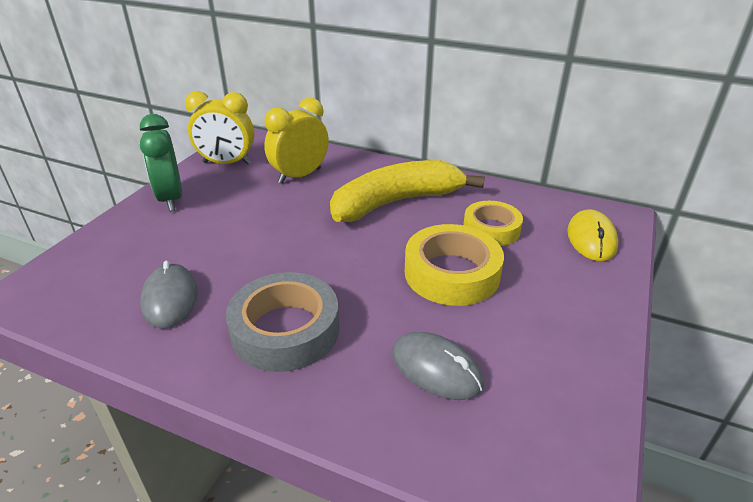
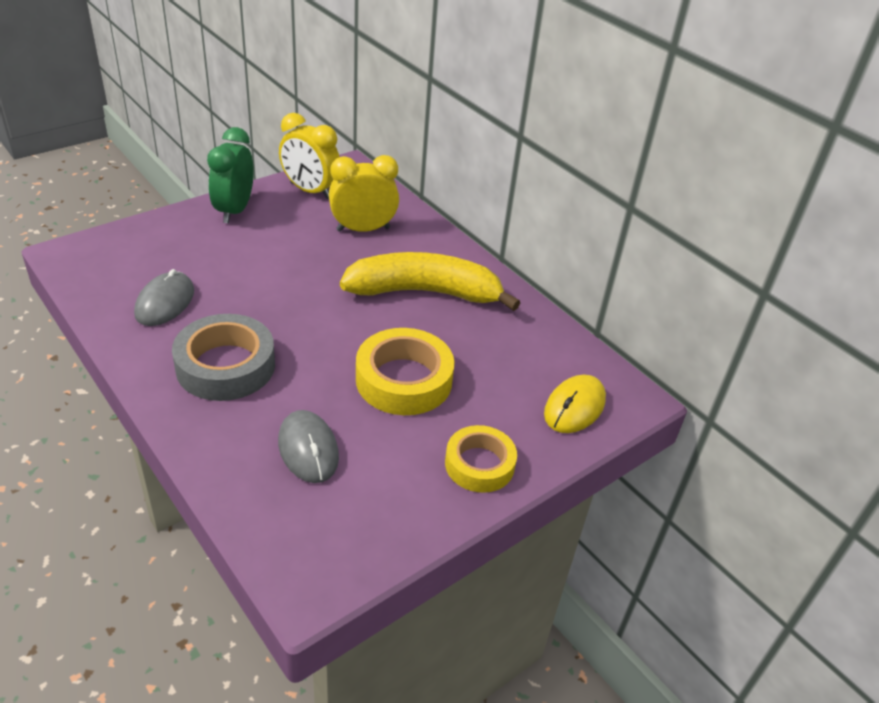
camera: 25 degrees right, 5 degrees up
(491, 229) = (486, 355): yellow tape -> yellow tape (479, 464)

